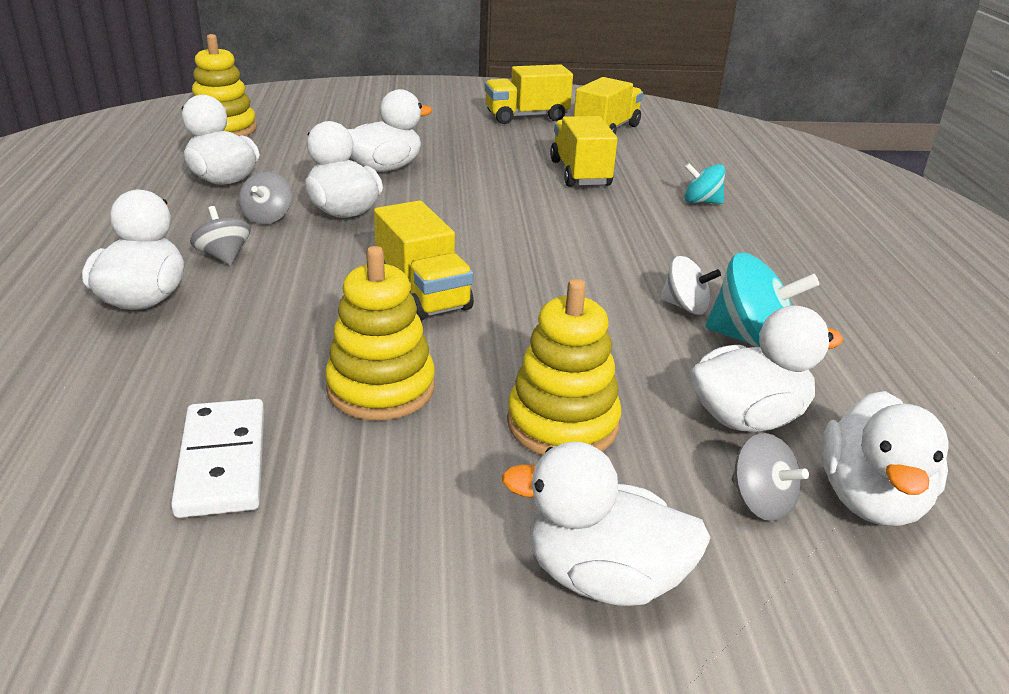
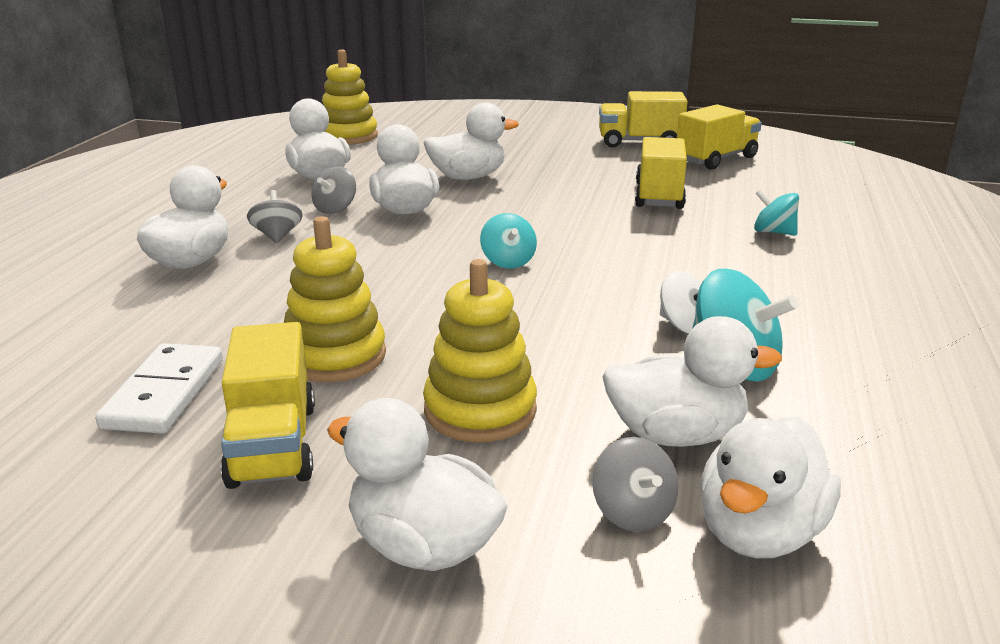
camera: 20 degrees right, 5 degrees down
(423, 293) = (428, 284): yellow truck -> yellow truck (273, 445)
(485, 259) = (508, 261): none -> turquoise spinning top

